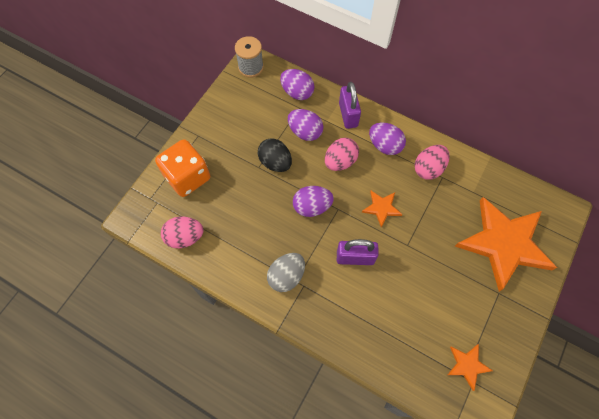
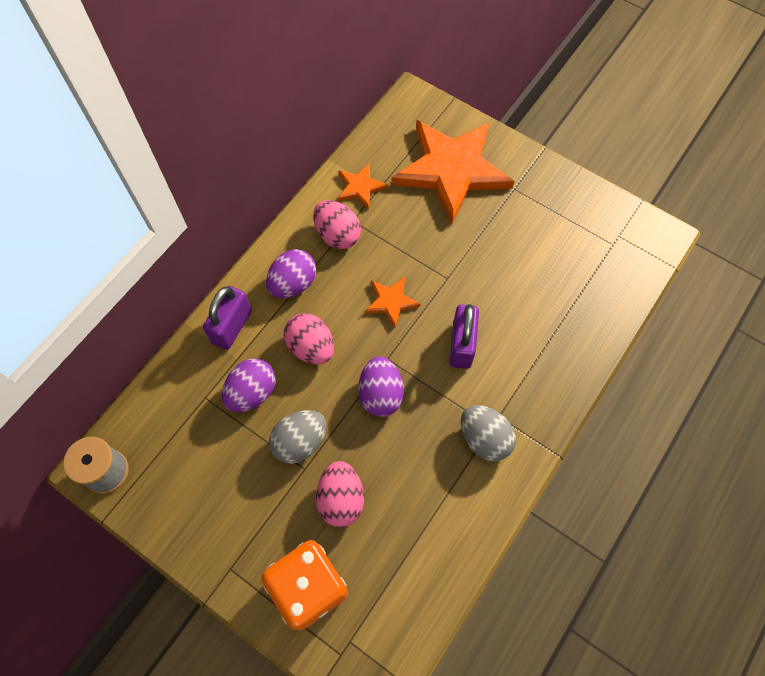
camera: 85 degrees left, 0 degrees up
(185, 237) = (415, 591): pink egg -> pink egg (341, 499)
(275, 162) = (300, 442): black egg -> grey egg
(297, 92) = (175, 398): purple egg -> none
(348, 115) = (232, 327): purple padlock -> purple padlock turned 60 degrees counterclockwise
(467, 365) = (600, 238): orange star -> orange star (360, 187)

